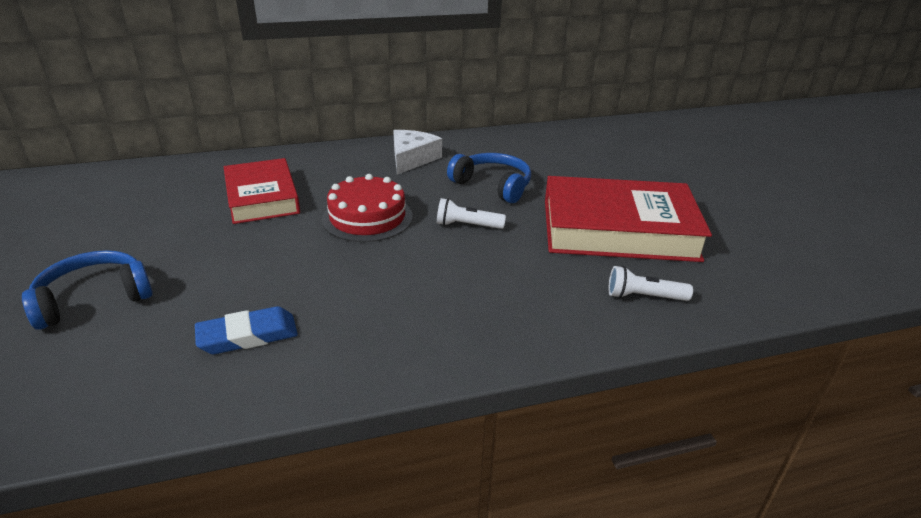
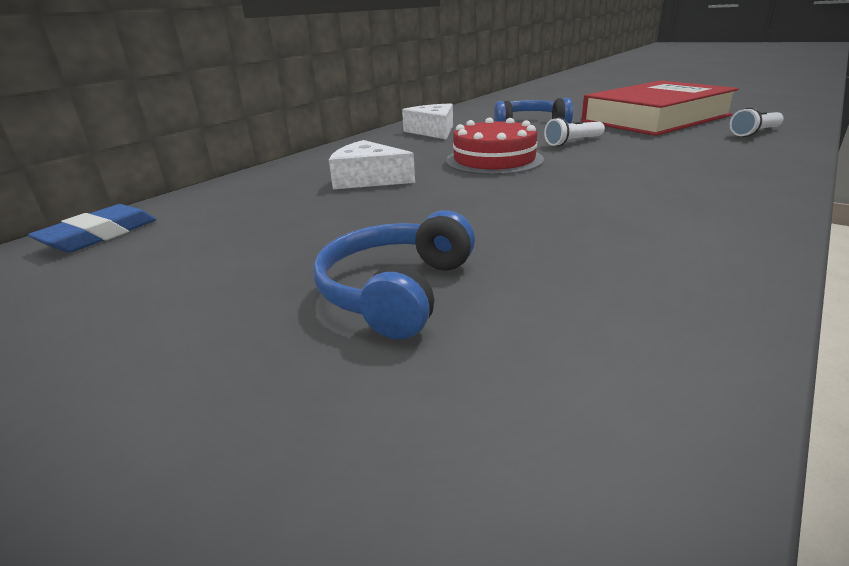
camera: 35 degrees left, 5 degrees down
(248, 336) = (621, 240): blue eraser -> blue eraser (99, 235)
(262, 197) = (368, 179): red book -> white cheese

